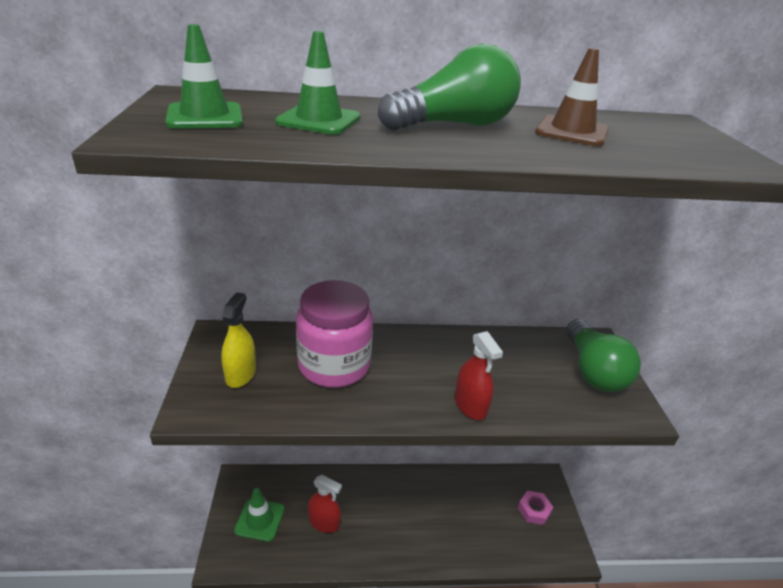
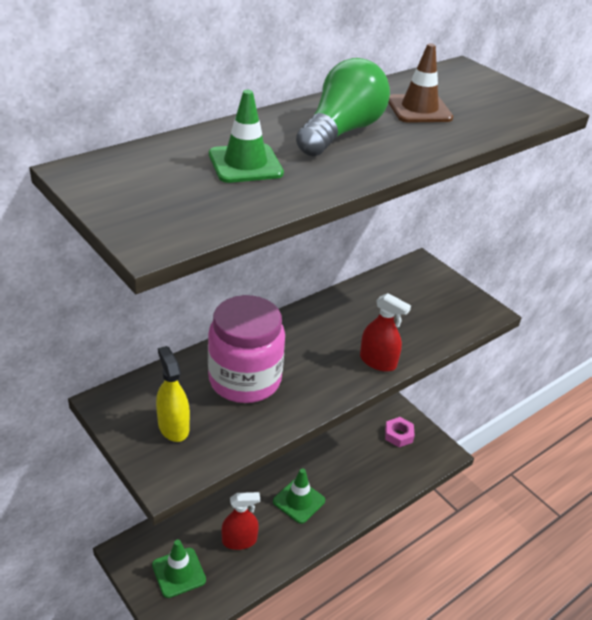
camera: 35 degrees left, 5 degrees up
(205, 117) = (157, 195): green traffic cone -> green traffic cone (299, 501)
(593, 371) = (437, 291): green light bulb -> none

